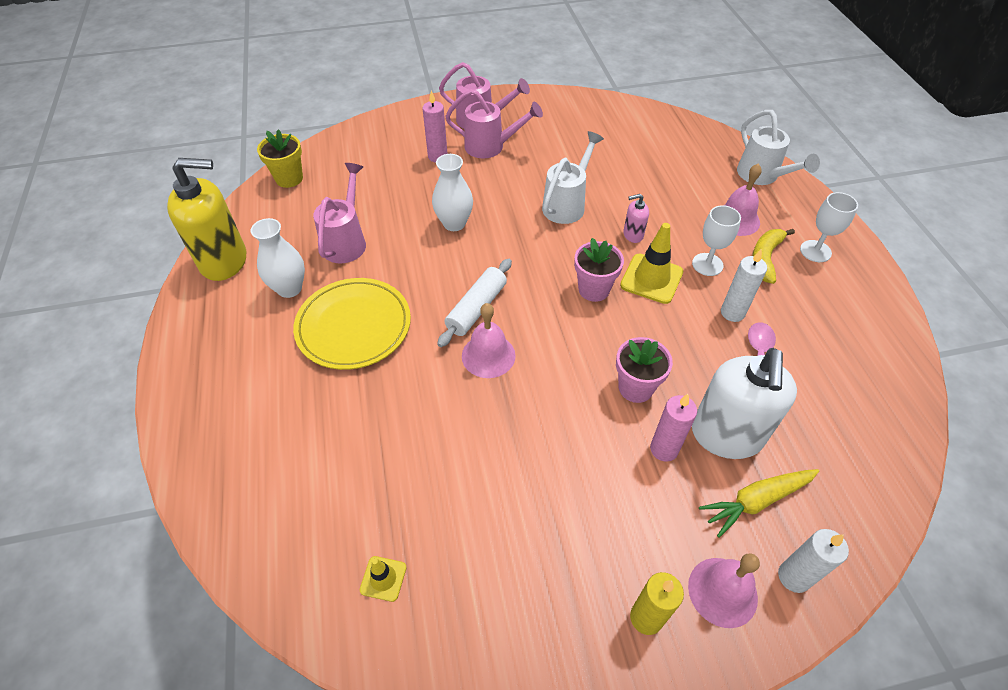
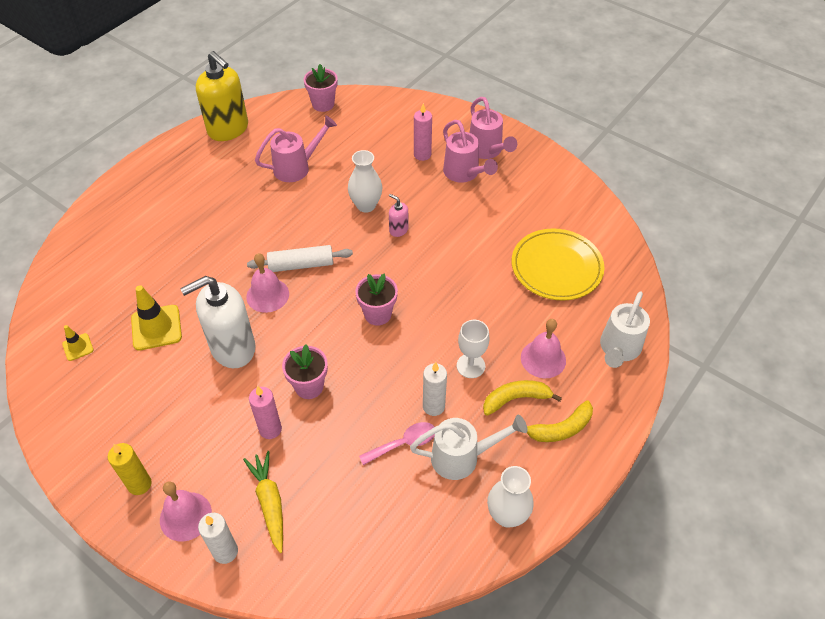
camera: 50 degrees right, 0 degrees up
(289, 178) = (323, 104): yellow flower pot -> pink flower pot
(289, 288) = (234, 171): white vase -> white vase (507, 515)
(354, 326) = (232, 218): yellow plate -> yellow plate (556, 267)
(567, 204) = (449, 250): white watering can -> white watering can (462, 457)
(633, 235) = (456, 305): pink soap dispenser -> pink soap dispenser (398, 230)
(651, 279) = (421, 340): yellow traffic cone -> yellow traffic cone (156, 327)
(726, 435) = (311, 459): white soap dispenser -> white soap dispenser (232, 348)
(756, 501) = (269, 503): yellow carrot -> yellow carrot turned 45 degrees clockwise
(815, 251) = (560, 429): white goblet -> yellow banana

